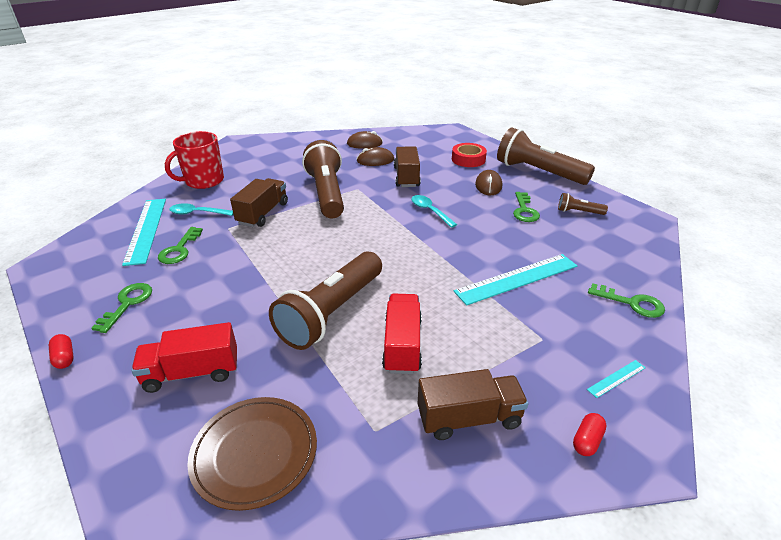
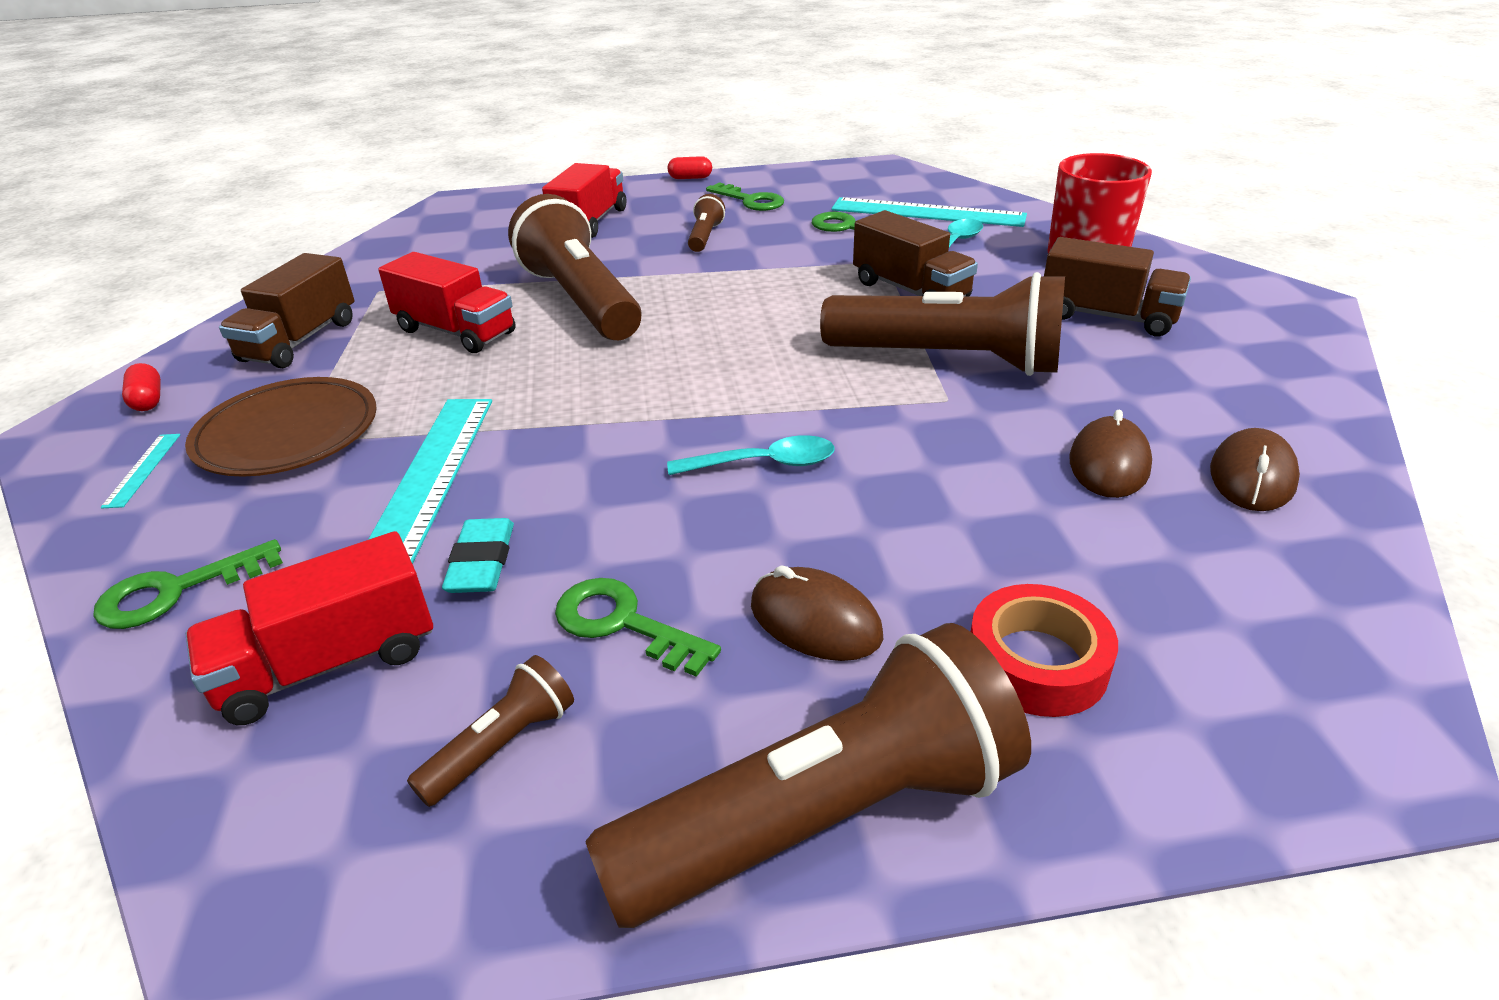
camera: 120 degrees right, 0 degrees up
(208, 300) = (705, 237): none -> brown flashlight
(255, 453) = (449, 239): brown plate -> brown plate (287, 433)
(406, 177) = (969, 485): brown truck -> brown truck (1107, 316)
(536, 244) = (482, 562): none -> turquoise eraser
(601, 250) = (329, 663): none -> red truck

